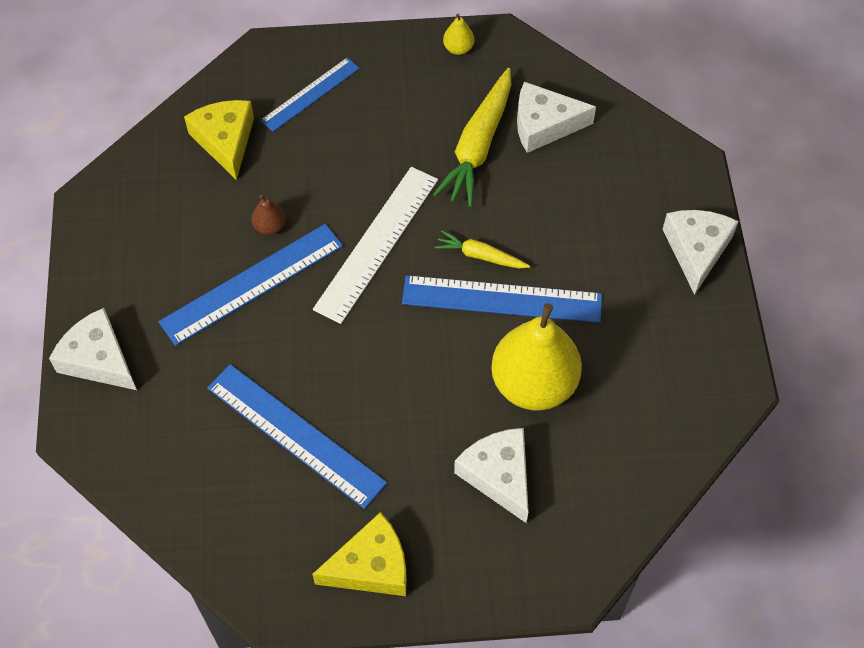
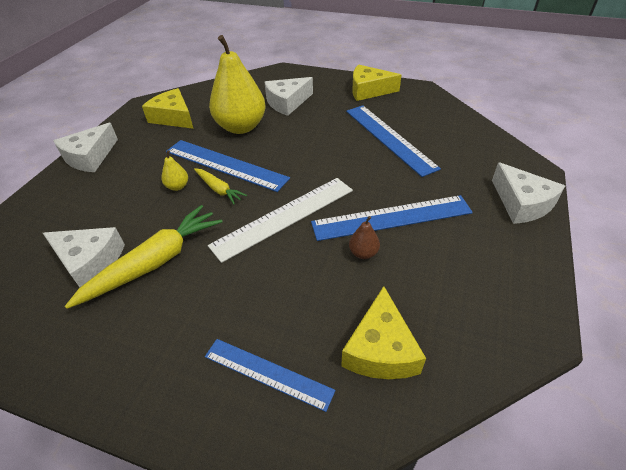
camera: 155 degrees left, 15 degrees down
(310, 94) = (268, 373): blue ruler -> blue ruler turned 45 degrees clockwise
(458, 48) = (83, 370): yellow pear -> yellow pear (177, 186)
(498, 475) = (287, 102): white cheese -> white cheese turned 60 degrees clockwise
(657, 370) = (173, 117): none -> yellow cheese

